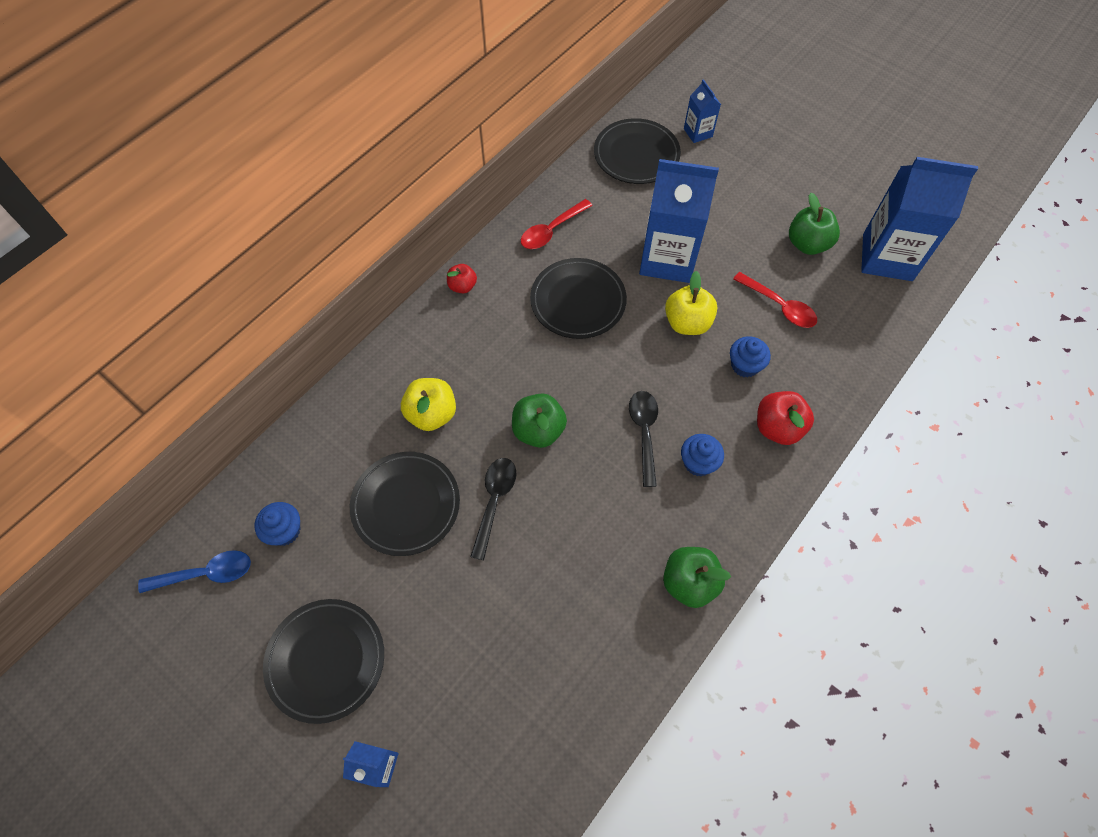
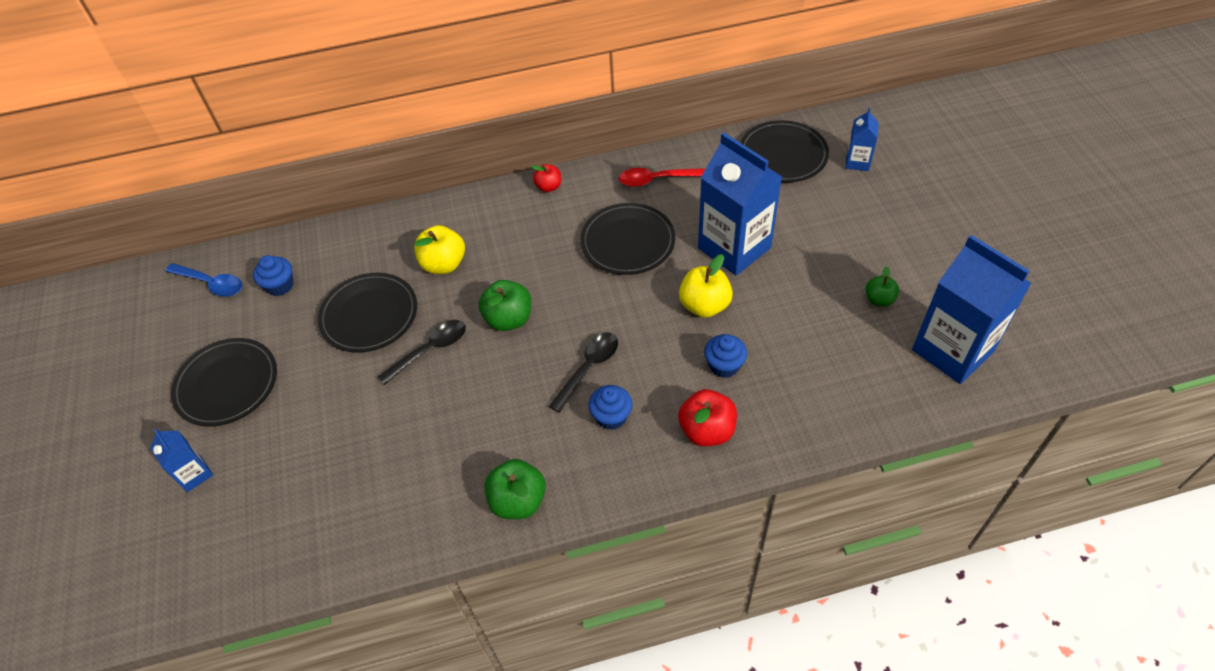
camera: 40 degrees right, 10 degrees down
(779, 306) = (802, 336): red spoon -> none
(807, 244) = (879, 299): green apple -> green apple, size x0.61

